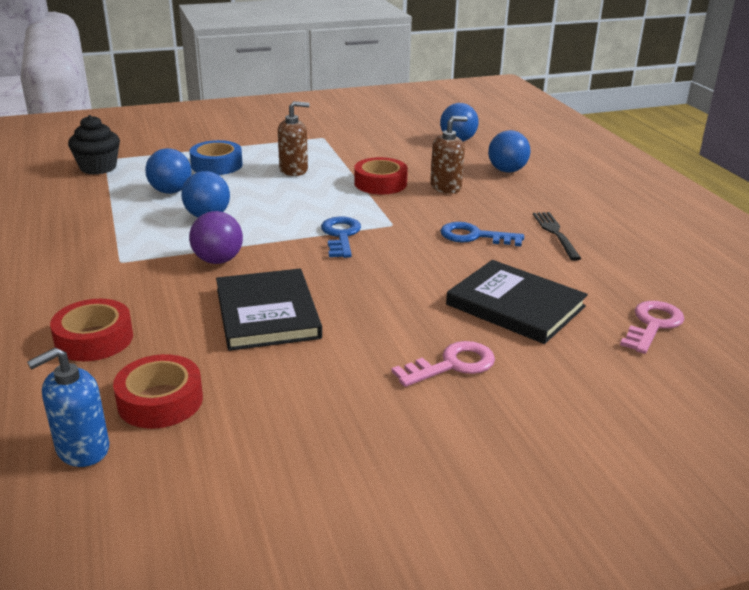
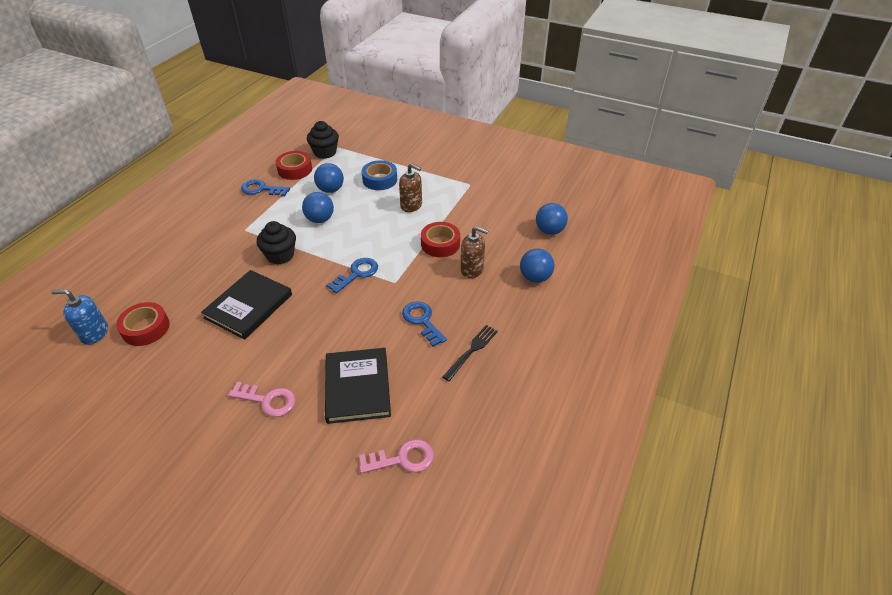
camera: 45 degrees right, 15 degrees up
(70, 223) = (261, 189): none -> blue key
(94, 339) = (173, 274): red tape -> red tape (295, 169)
(218, 260) = (280, 255): purple ball -> black cupcake

